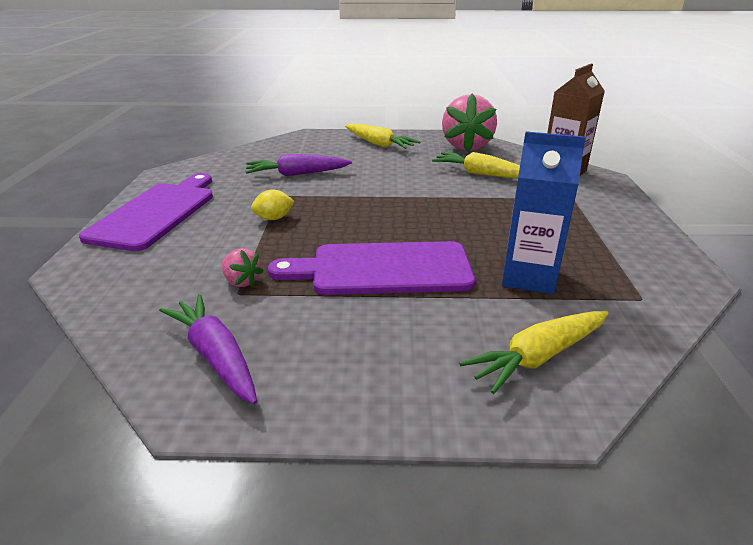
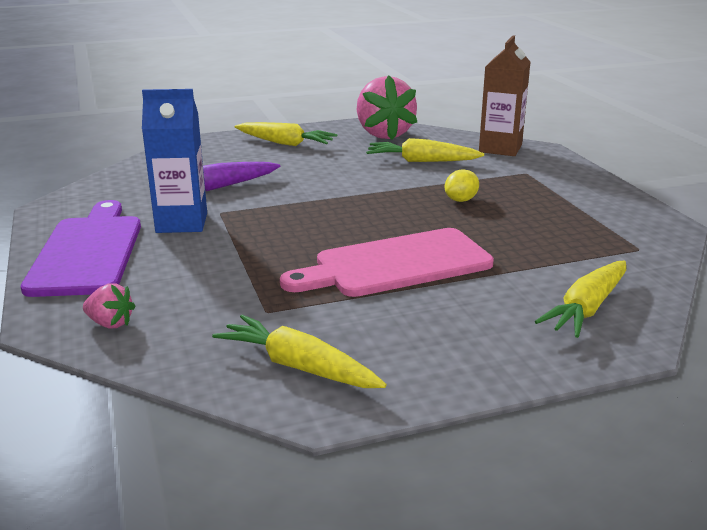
camera: 20 degrees left, 5 degrees down
(215, 356) = (299, 367): purple carrot -> yellow carrot
(242, 281) = (261, 300): pink strawberry -> pink strawberry (110, 323)
(274, 218) = (236, 236): yellow lemon -> yellow lemon (461, 200)
(383, 269) = (396, 265): purple cutting board -> pink cutting board
(528, 277) = (535, 248): blue carton -> blue carton (182, 223)

